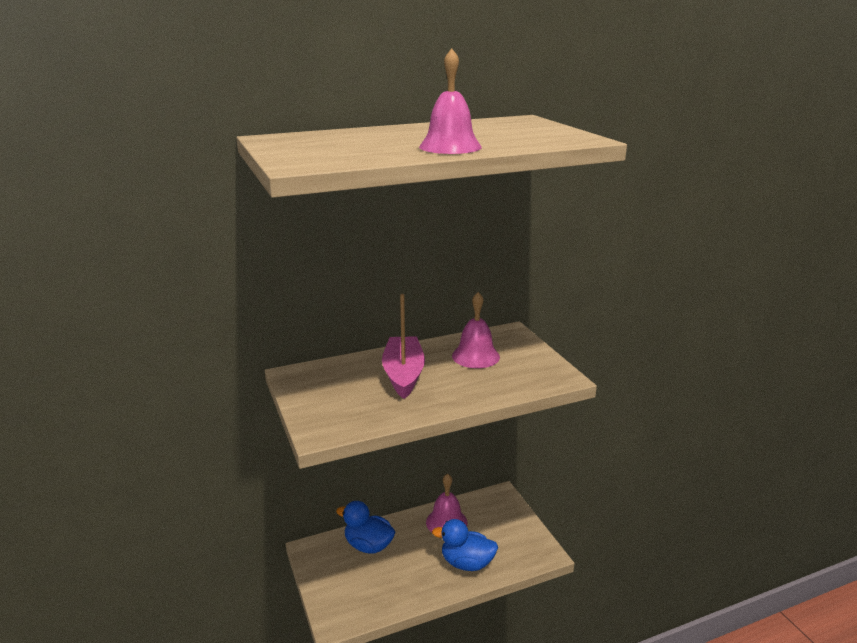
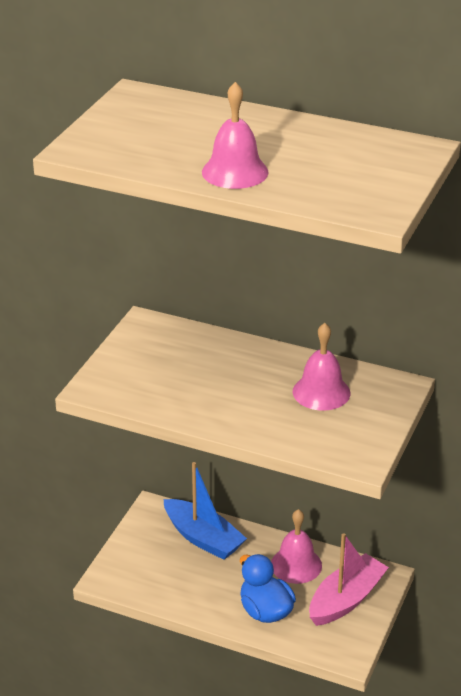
camera: 45 degrees right, 10 degrees up
(368, 545) = (203, 538): blue duck -> blue boat
(403, 374) = (229, 374): pink boat -> pink boat (346, 600)

